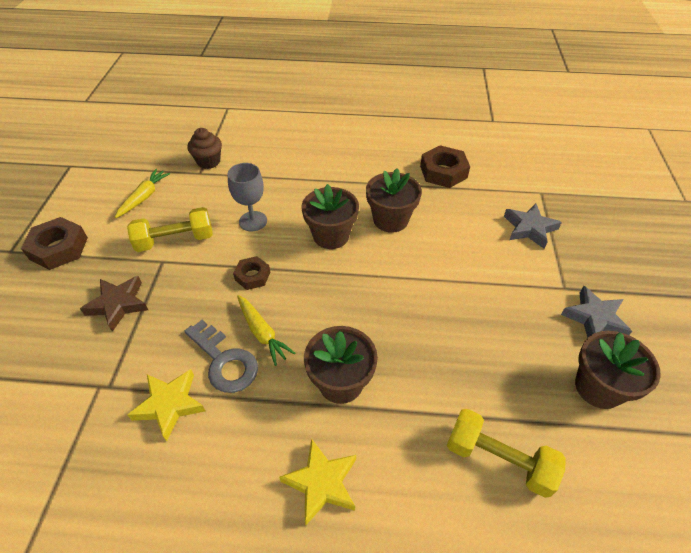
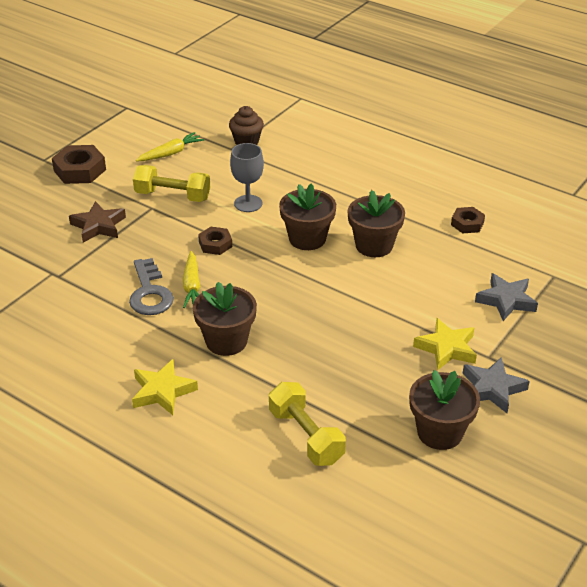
camera: 30 degrees right, 10 degrees down
(170, 404) = (92, 303): yellow star -> yellow star (447, 348)
(443, 172) = (467, 224): brown nut -> brown nut, size x0.61

